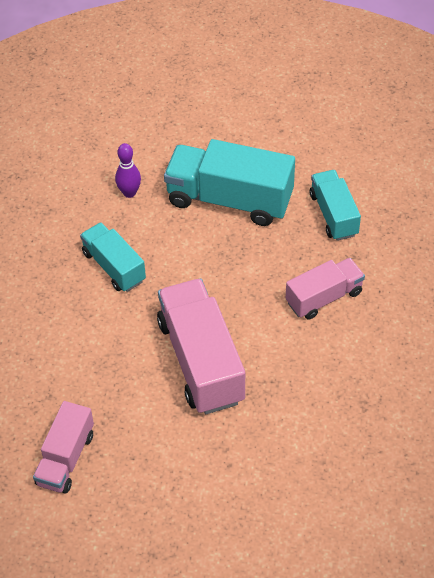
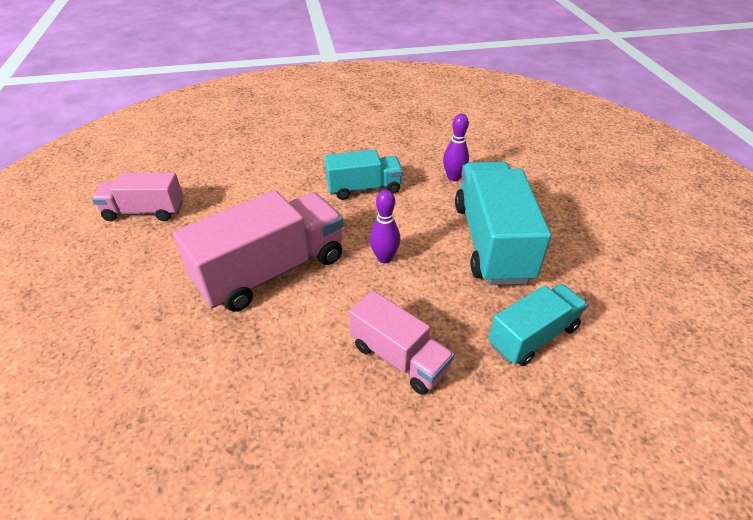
camera: 70 degrees right, 10 degrees down
(114, 267) = (364, 188): turquoise truck -> turquoise truck turned 45 degrees clockwise
(218, 277) = (384, 258): none -> purple bowling pin

